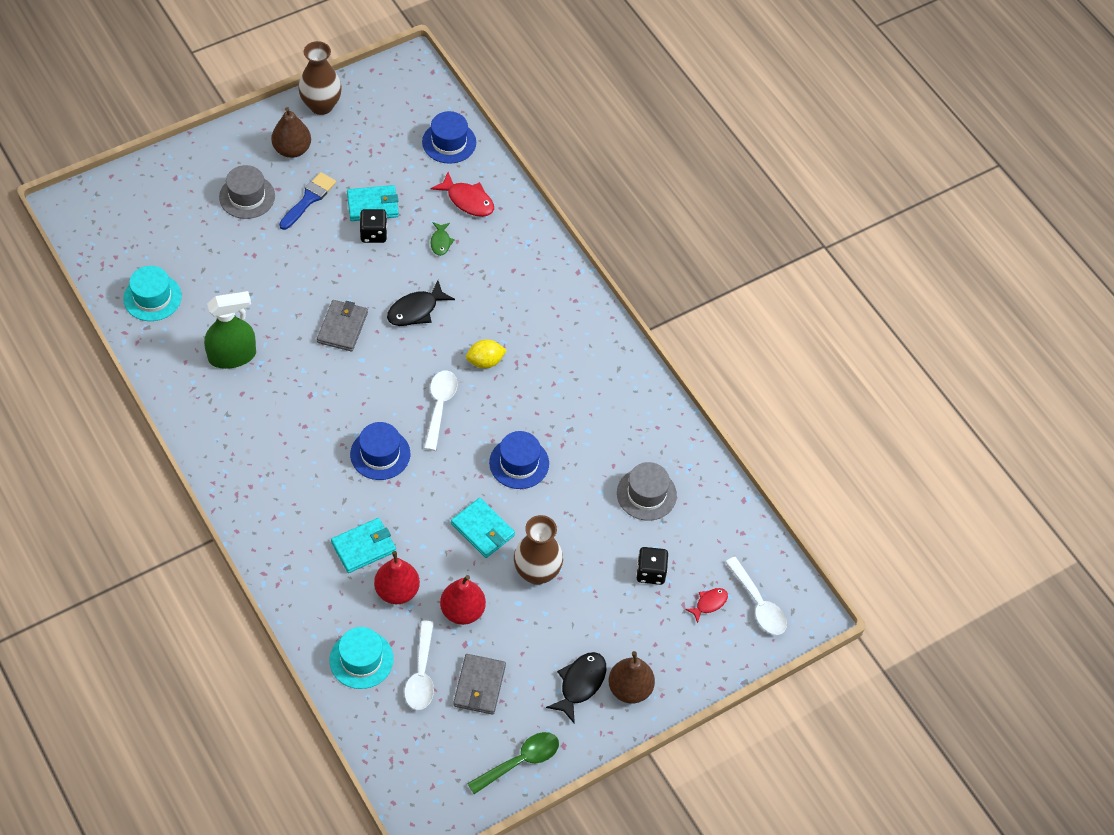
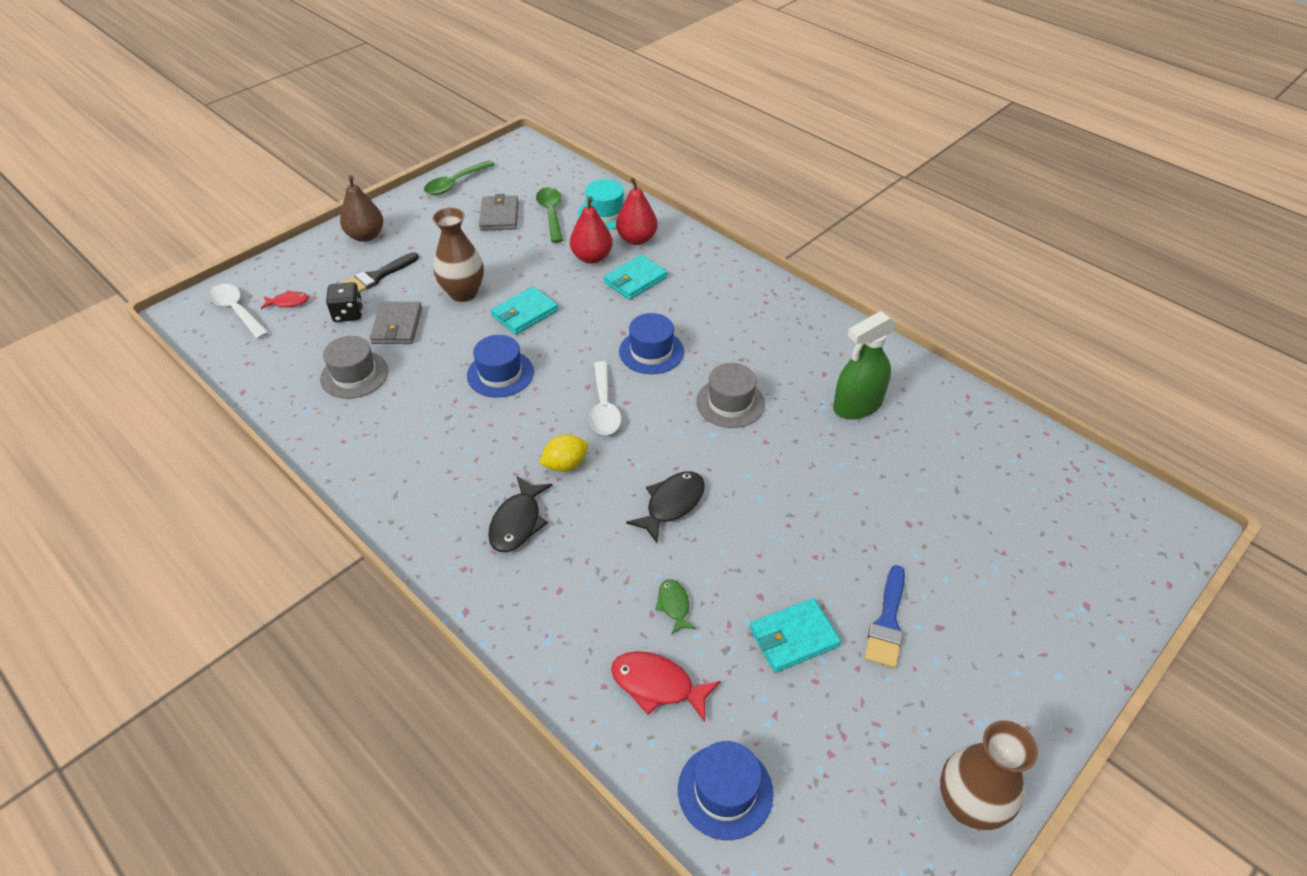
camera: 170 degrees right, 10 degrees down
(152, 297) = (989, 444): turquoise hat -> none
(247, 196) = (972, 603): grey hat -> grey hat (730, 403)
(292, 149) = (960, 700): brown pear -> none
(342, 327) = (752, 463): grey wallet -> grey wallet (397, 326)
(373, 234) = (771, 593): black dice -> none
(421, 674) = (551, 214): white spoon -> green spoon
(462, 611) = (527, 255): red pear -> red pear (636, 239)
(483, 529) = (524, 313): turquoise wallet -> turquoise wallet turned 75 degrees counterclockwise
(580, 684) = (411, 231): black fish -> black fish (518, 522)
(621, 619) = (377, 277): none -> black brush
(709, 603) = (288, 302): red fish -> red fish turned 135 degrees counterclockwise

